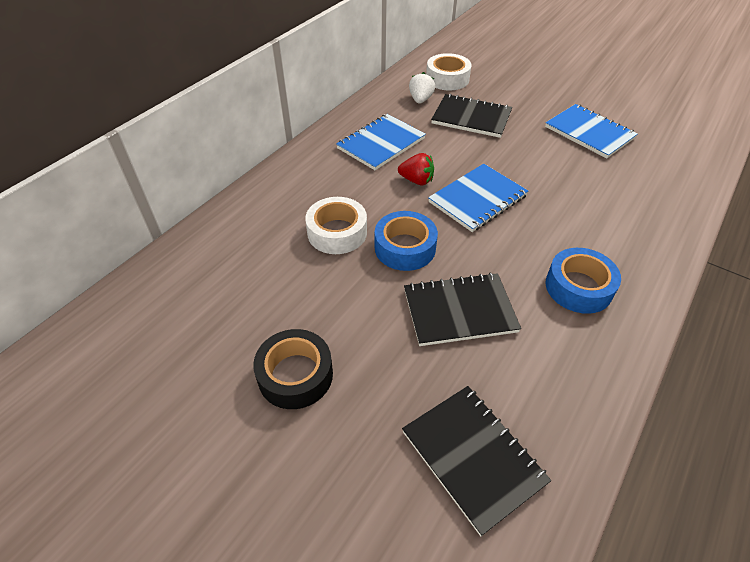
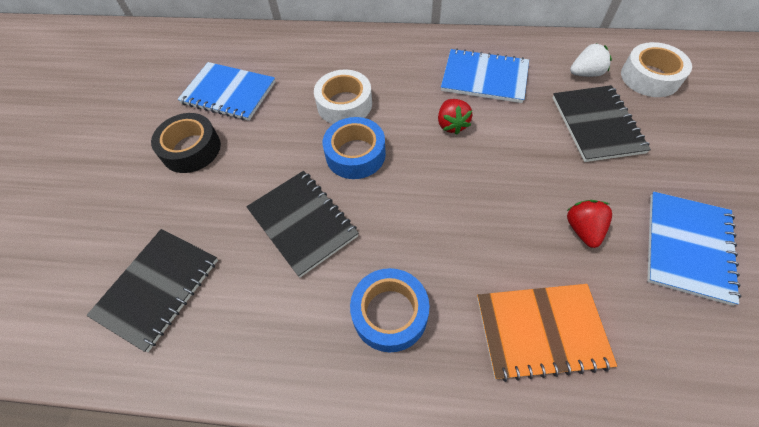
camera: 65 degrees right, 10 degrees up
(477, 199) = (462, 181): blue notebook -> blue notebook (229, 93)
(554, 164) = (583, 229): none -> red strawberry
(623, 217) = (541, 331): none -> orange notebook

